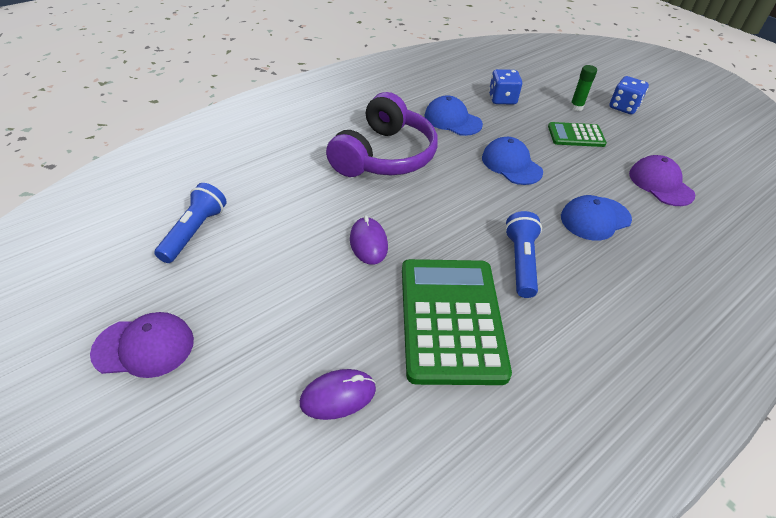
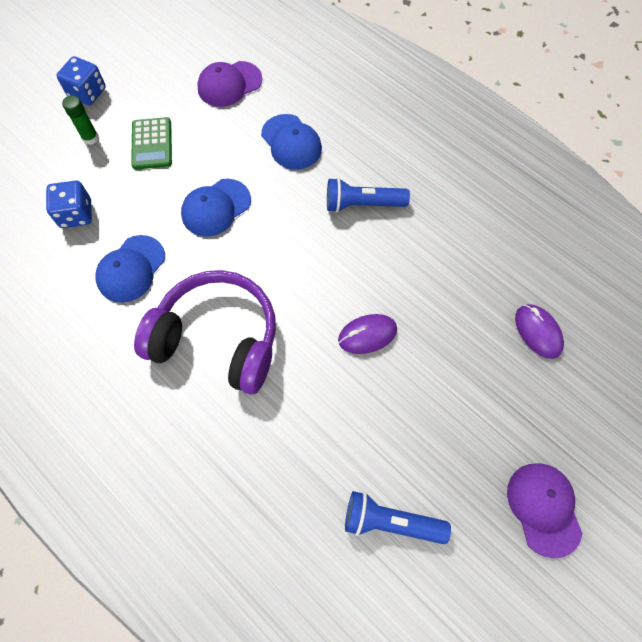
camera: 95 degrees left, 20 degrees up
(451, 319) = (441, 256): green calculator -> none

